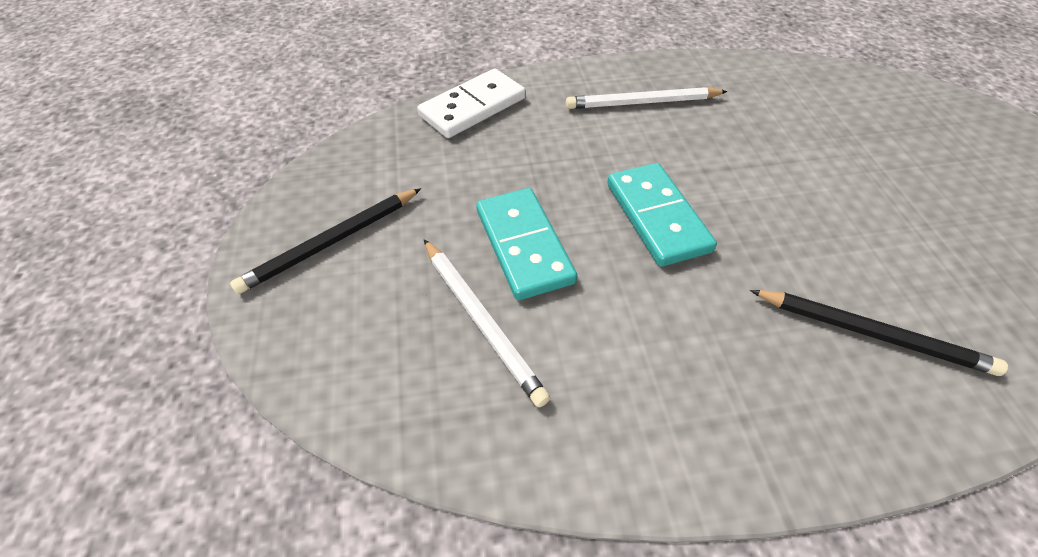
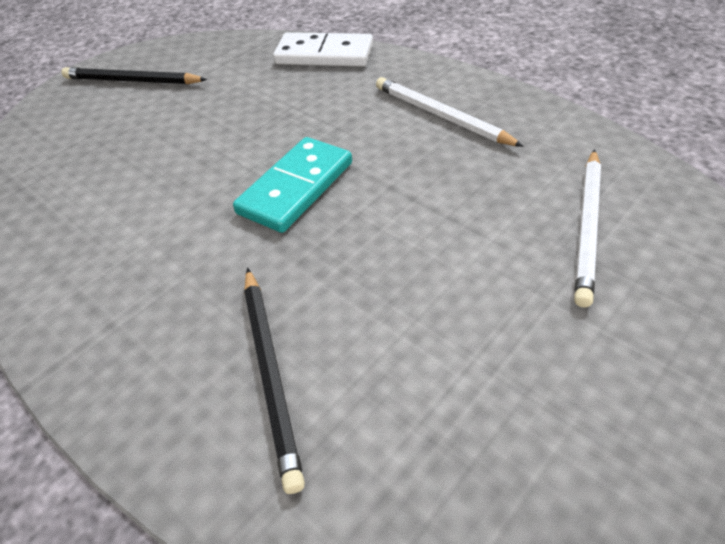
camera: 55 degrees right, 5 degrees down
(481, 320) = (112, 163): white pencil -> white pencil (587, 226)
(523, 246) = (198, 145): turquoise domino -> none

